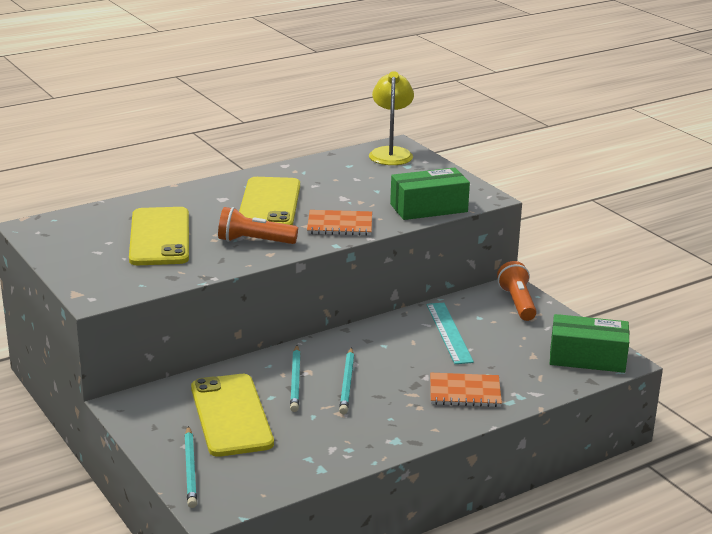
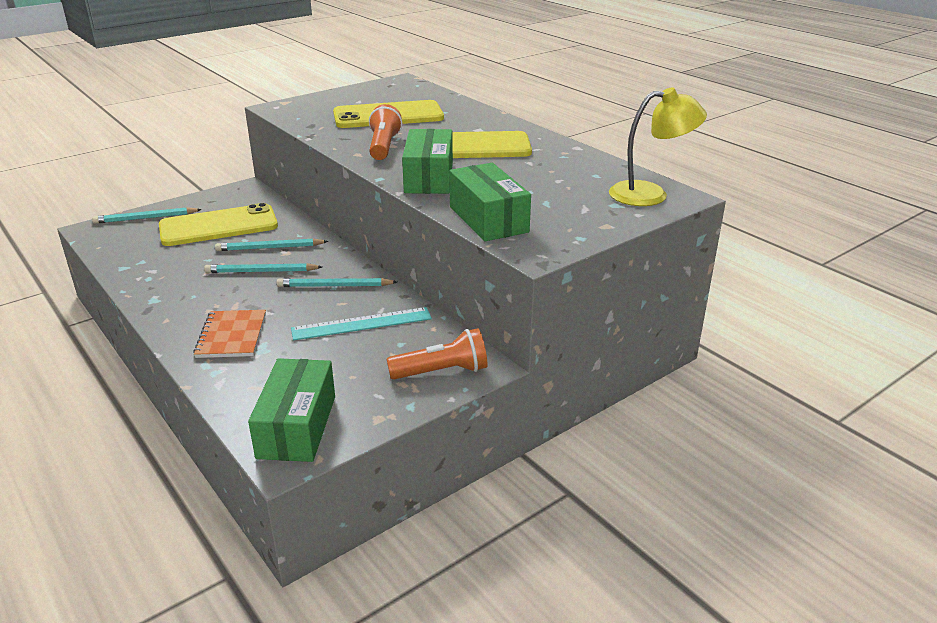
camera: 85 degrees right, 5 degrees up
(340, 225) = (429, 177): orange notebook -> green box
(383, 345) = (335, 286): none -> turquoise pencil

